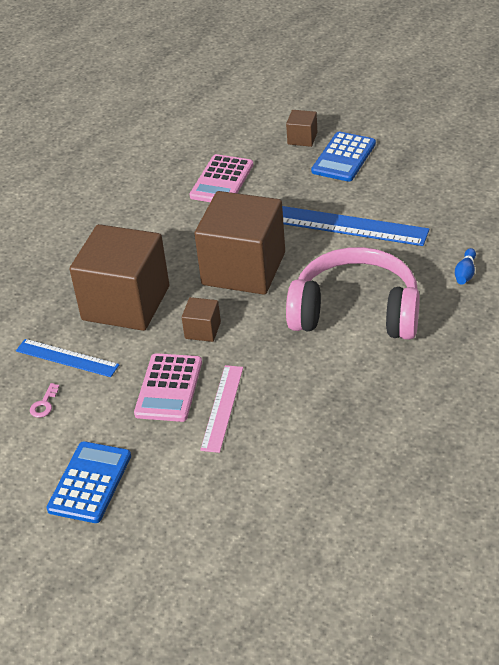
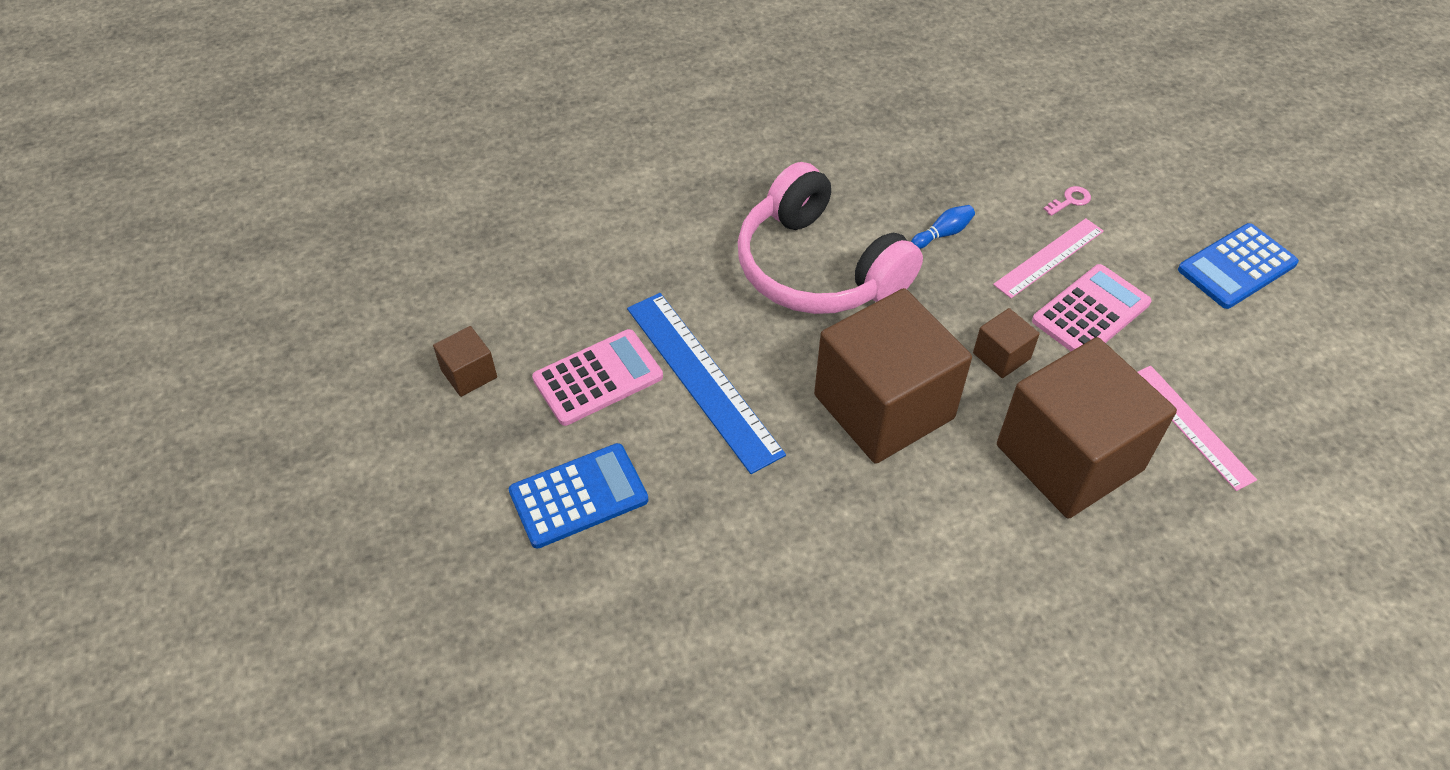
camera: 145 degrees left, 10 degrees up
(44, 404) = (1249, 382): pink key -> pink key (1070, 201)
(67, 358) = (1191, 426): blue ruler -> pink ruler
(222, 180) = (776, 586): pink calculator -> pink calculator (598, 378)
(302, 138) = (585, 583): brown cube -> brown cube (469, 374)
(465, 273) = (662, 236): blue bowling pin -> blue bowling pin (943, 234)

